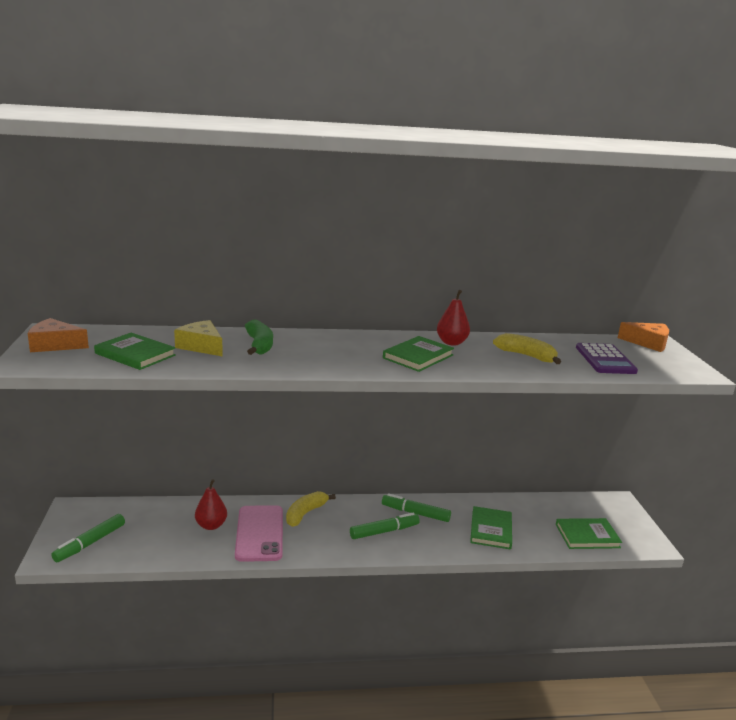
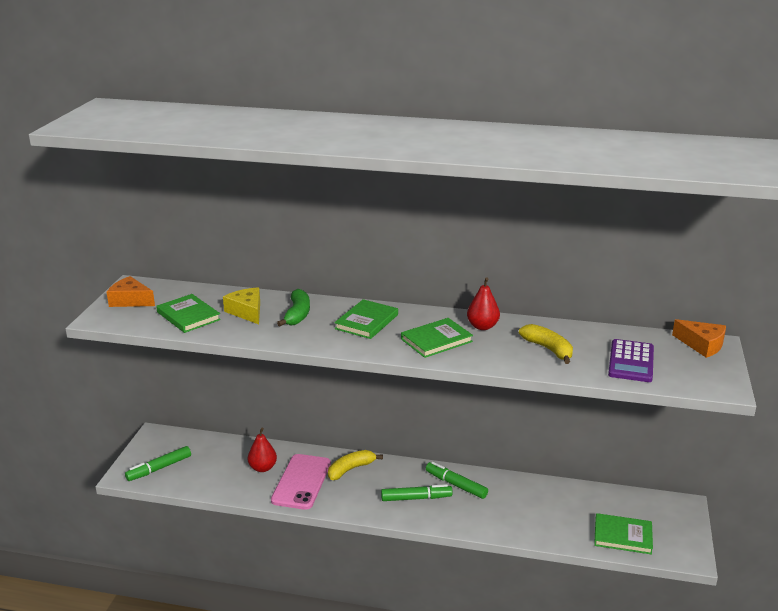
camera: 20 degrees right, 5 degrees up
(491, 530) = (523, 513): green book -> green book (366, 322)

